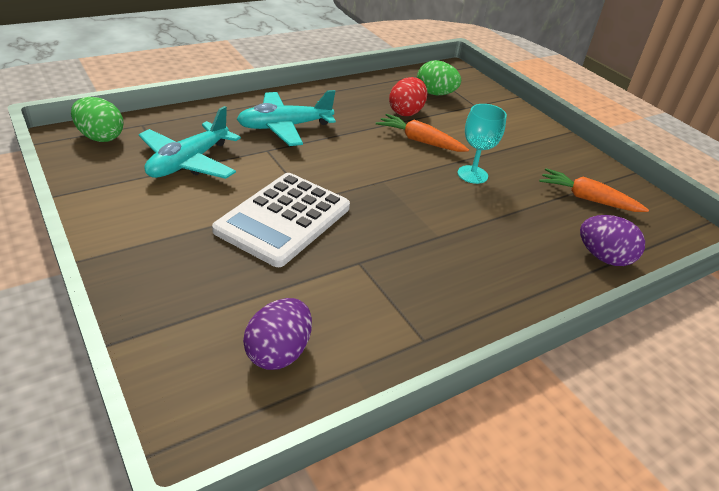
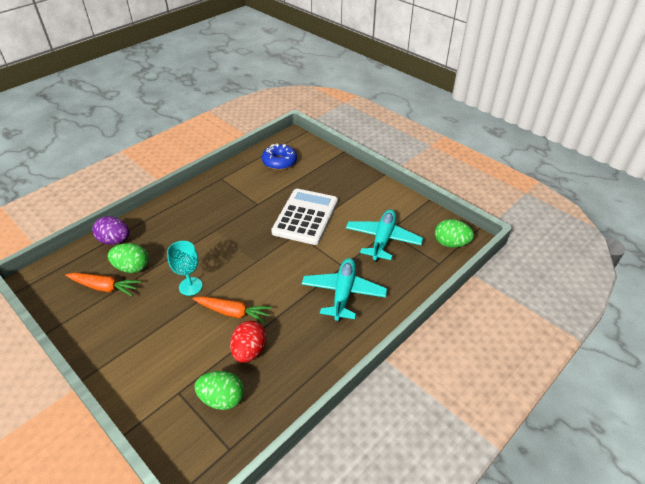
camera: 170 degrees right, 5 degrees up
(278, 352) = (279, 162): purple egg -> blue donut
(284, 127) = (343, 293): turquoise plane -> turquoise plane turned 45 degrees counterclockwise
(559, 213) = (132, 268): none -> green egg

